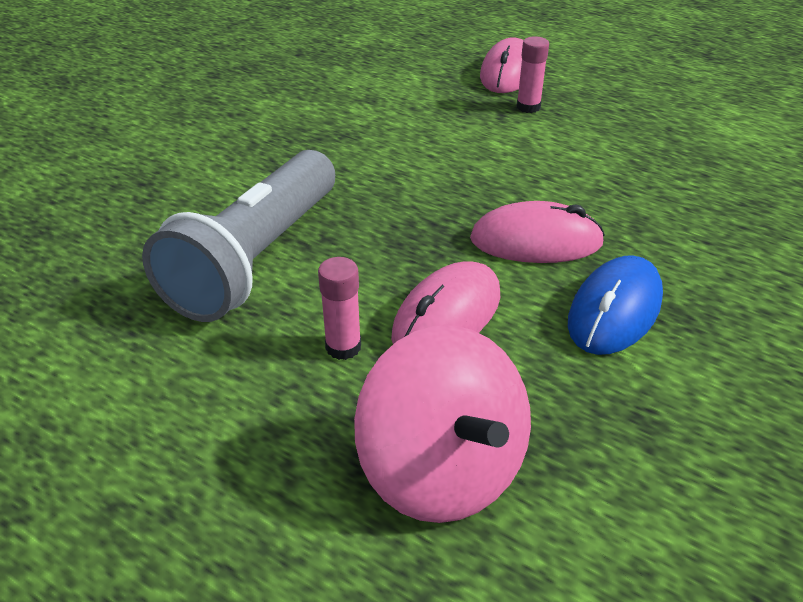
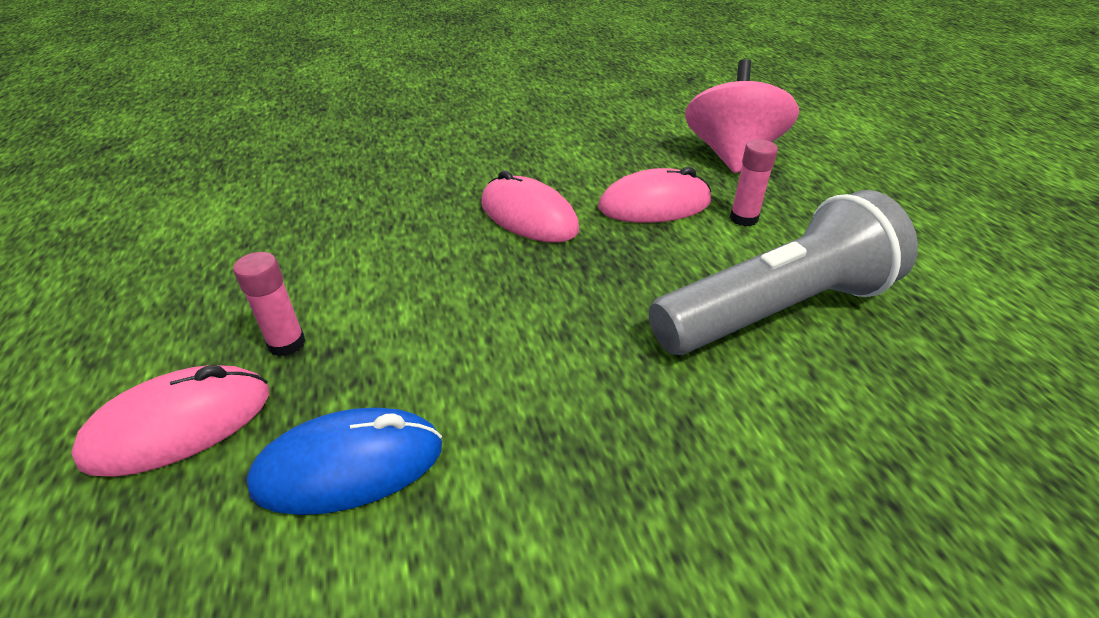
camera: 140 degrees left, 0 degrees up
(614, 310) = (549, 166): blue mouse -> blue mouse (349, 466)

